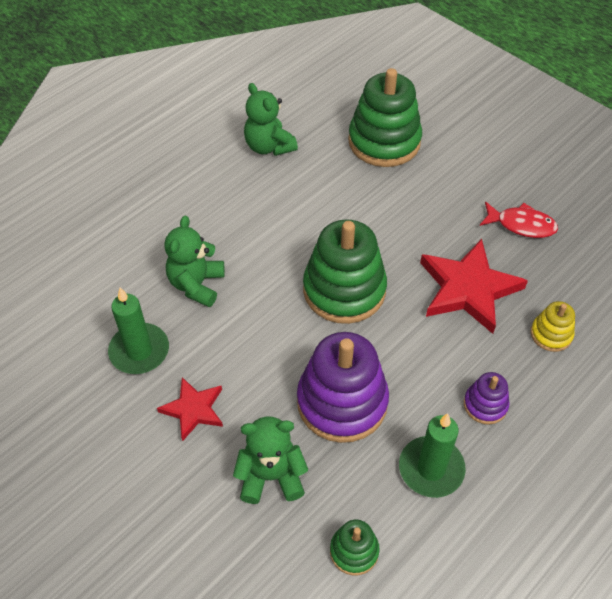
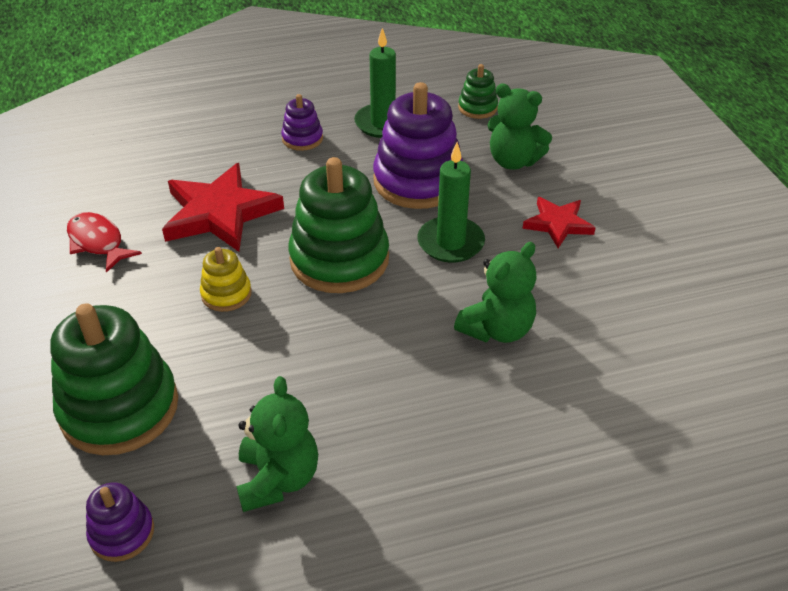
camera: 150 degrees left, 10 degrees down
(139, 351) = (593, 290): green candle -> green candle (450, 243)
(322, 98) = (122, 533): none -> purple stacking toy
(551, 334) = (194, 157): yellow stacking toy -> yellow stacking toy (226, 294)

